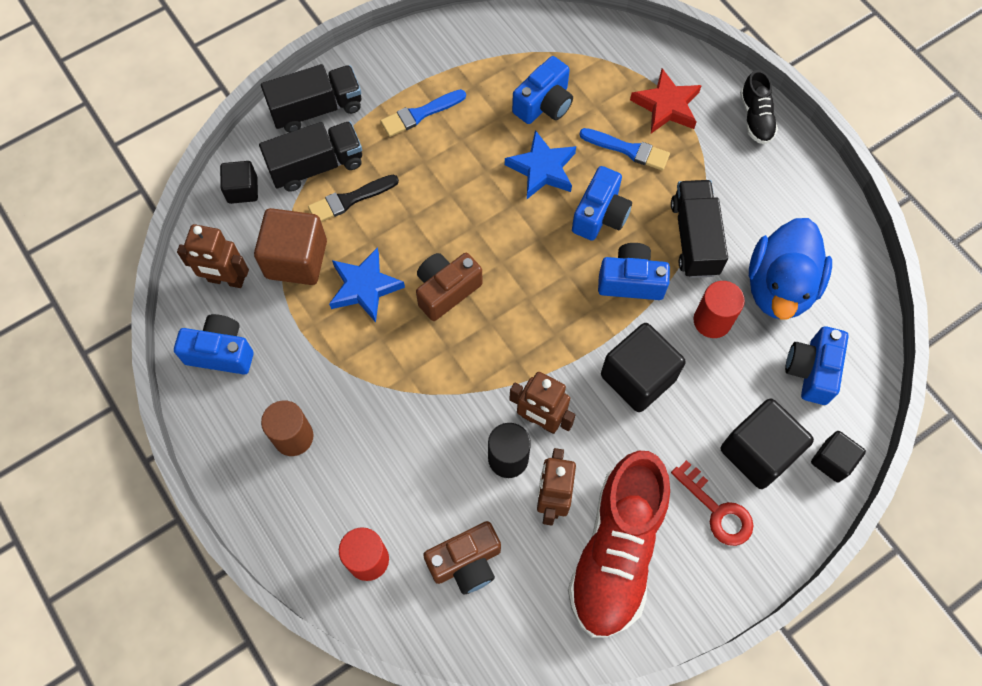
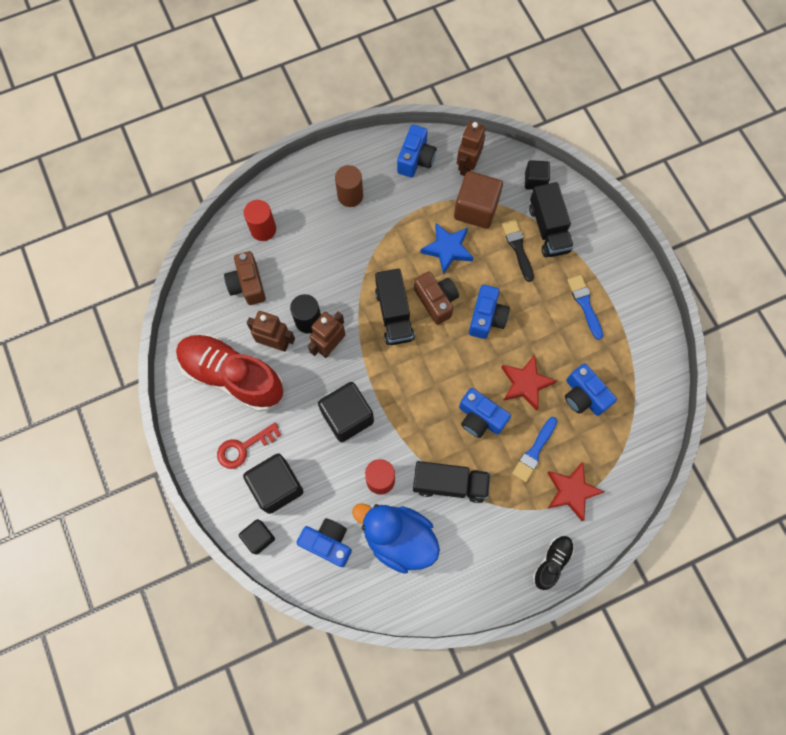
camera: 100 degrees right, 5 degrees up
(317, 109) = (597, 234): black truck -> black truck (394, 314)
(542, 169) = (525, 383): blue star -> red star
(631, 281) = (422, 428): blue camera -> blue camera (486, 318)
(755, 118) = (552, 562): black shoe -> black shoe turned 120 degrees clockwise

